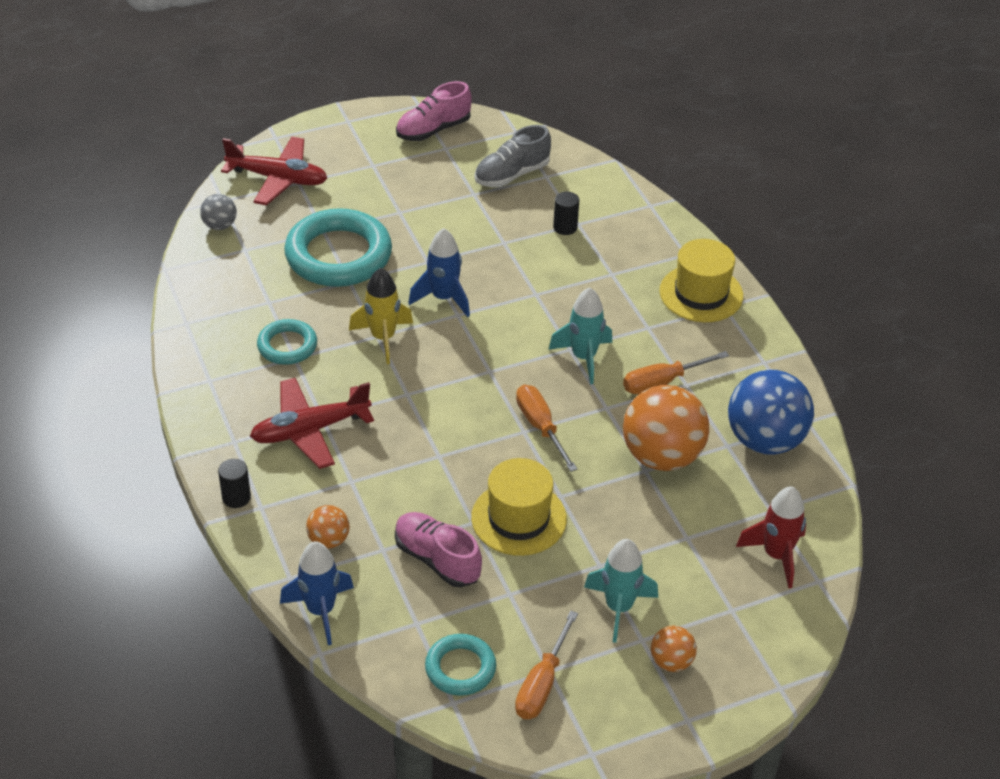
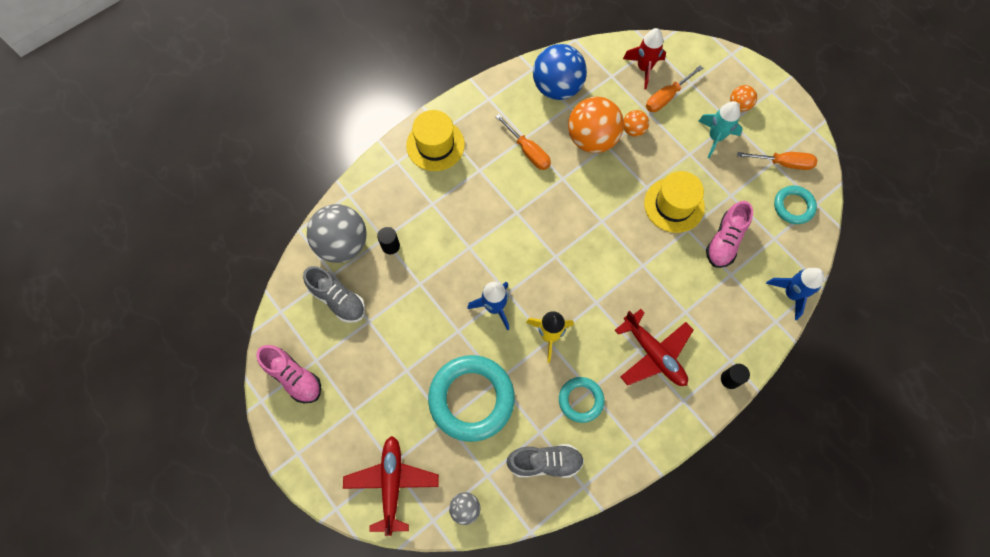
camera: 105 degrees left, 25 degrees up
(232, 297) = (545, 462): none -> grey shoe
(328, 540) = (738, 308): orange ball -> orange ball (633, 130)
(540, 427) = (594, 212): orange screwdriver -> orange screwdriver (666, 97)
(583, 189) = (342, 244): none -> grey ball
(584, 358) = (522, 202): turquoise rocket -> none

